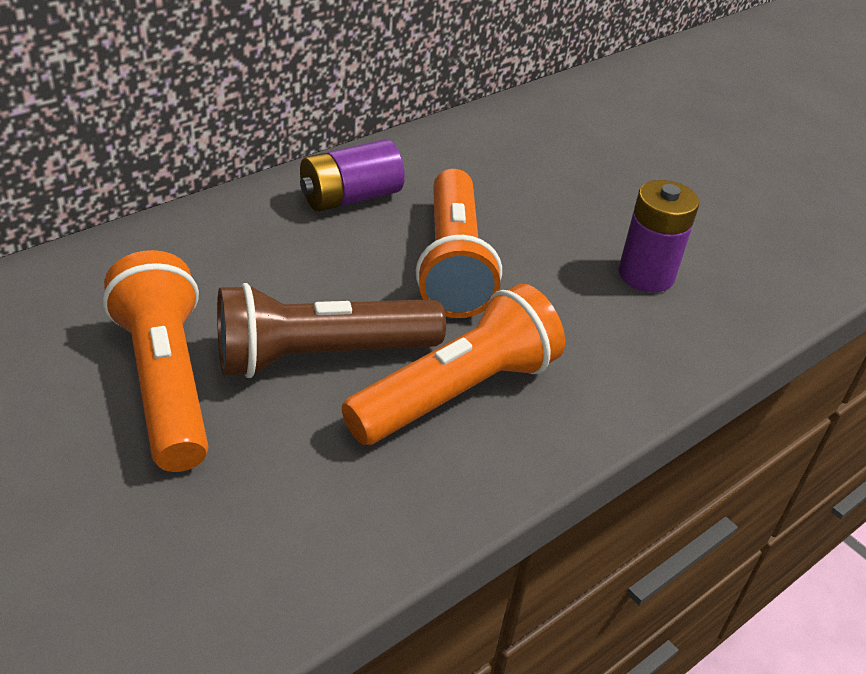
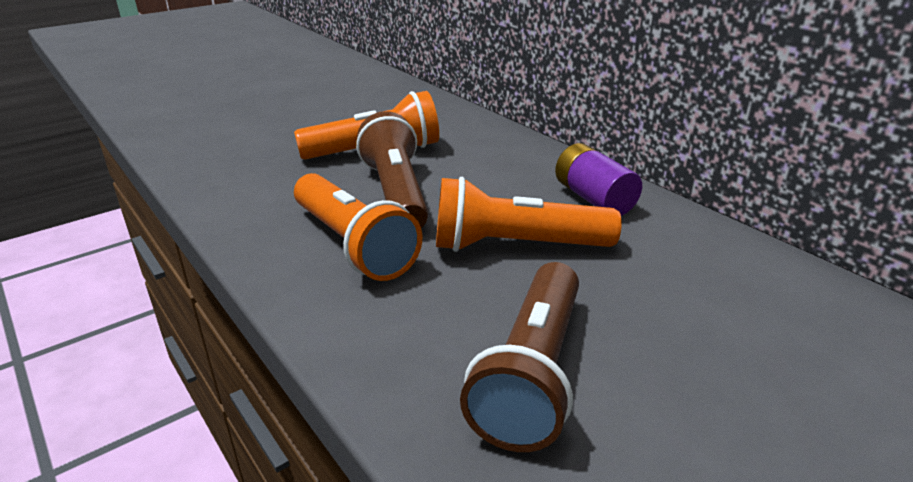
camera: 95 degrees right, 10 degrees down
(646, 275) = (532, 373): purple battery -> brown flashlight

